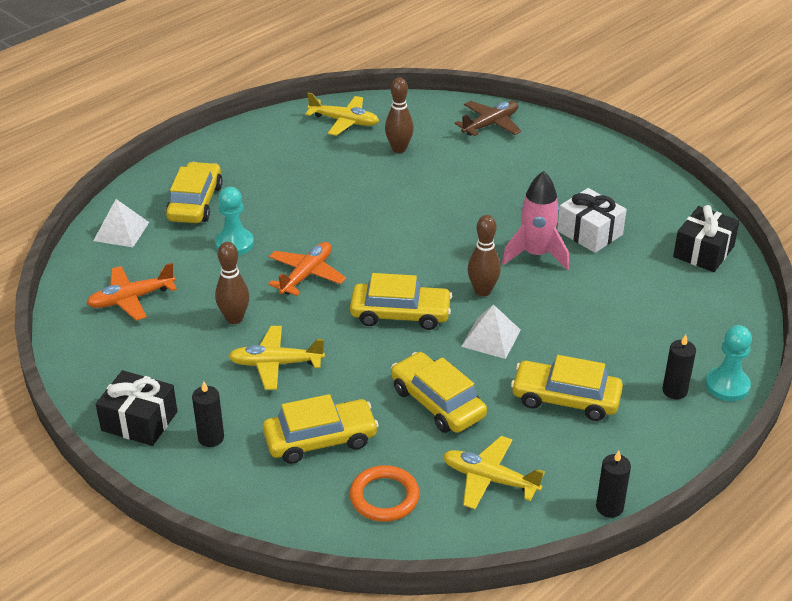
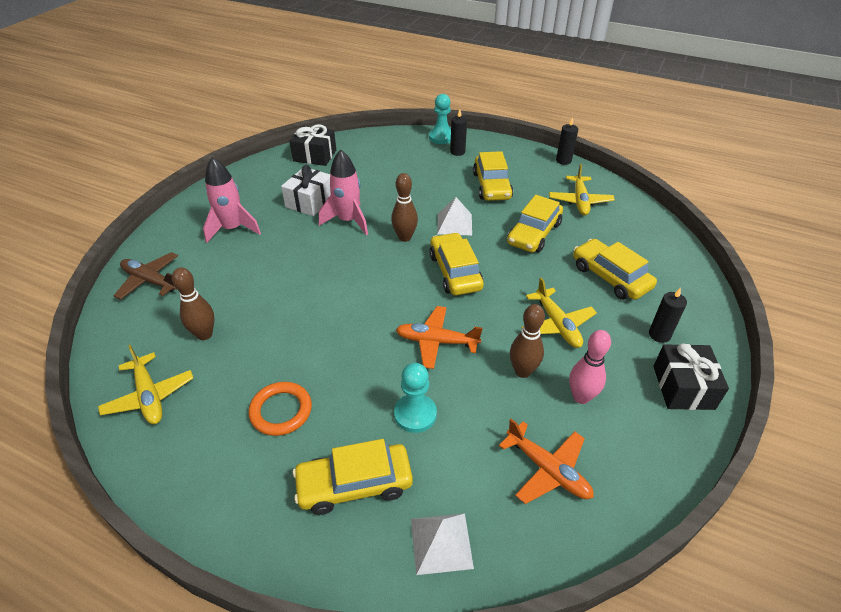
camera: 110 degrees left, 5 degrees up
(180, 345) = (581, 397): none -> pink bowling pin
(344, 121) = (149, 396): yellow plane -> yellow plane turned 150 degrees clockwise
(384, 497) = (630, 236): orange ring -> orange ring (281, 411)
(556, 175) = (233, 229): none -> pink rocket

